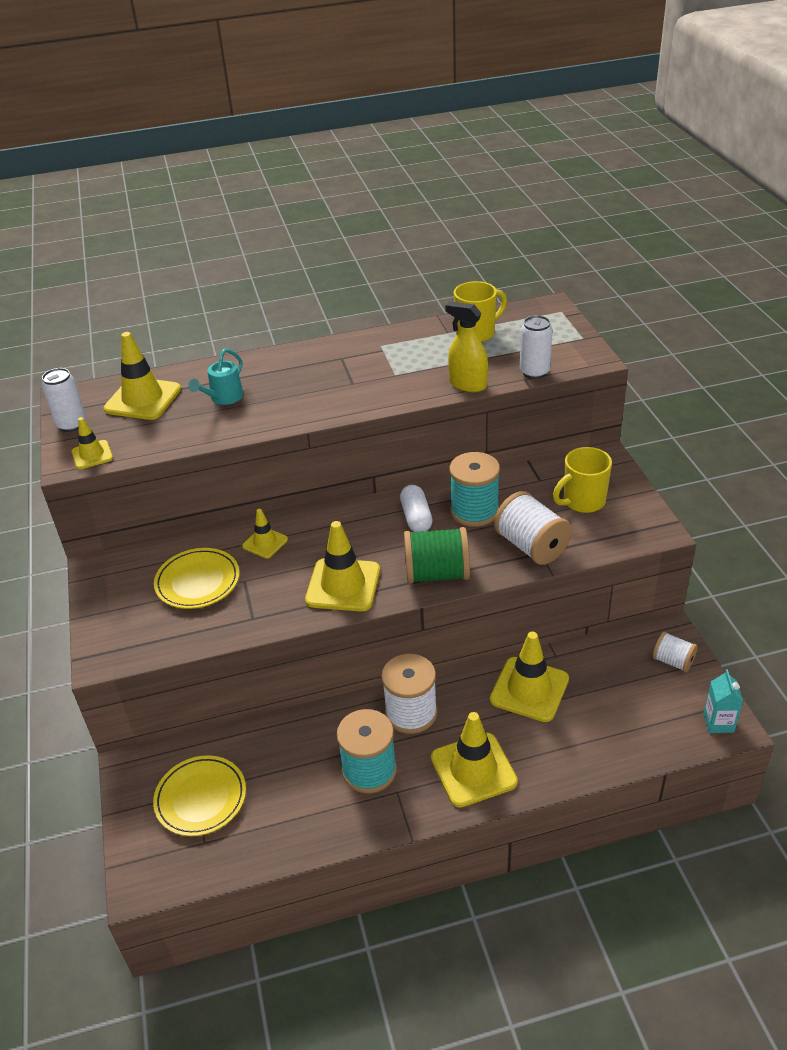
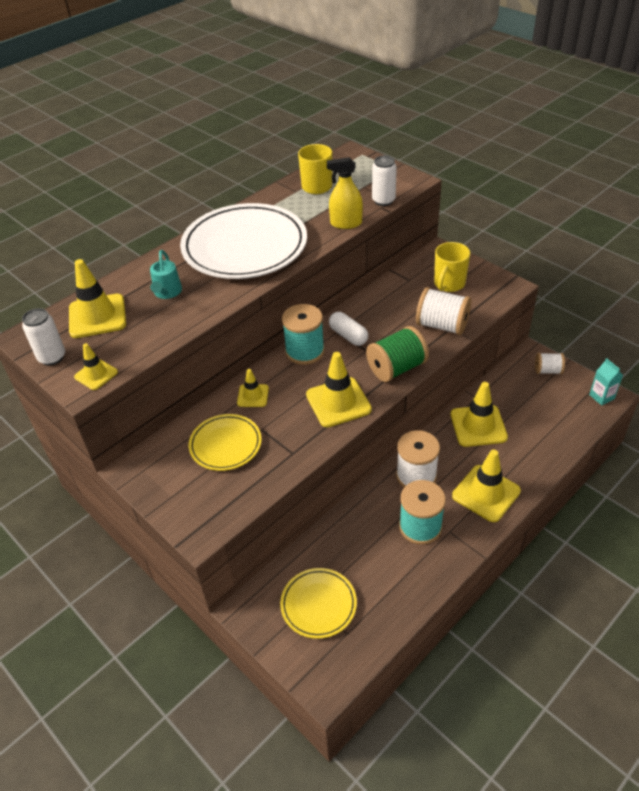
camera: 30 degrees left, 5 degrees up
(340, 375) = (245, 246): none -> white plate
(474, 511) = (384, 316): turquoise spool -> turquoise spool (305, 351)

